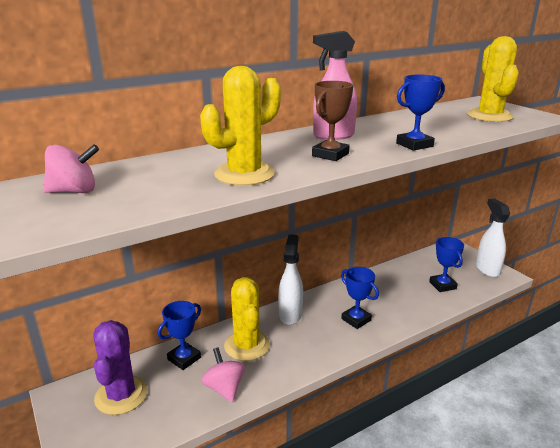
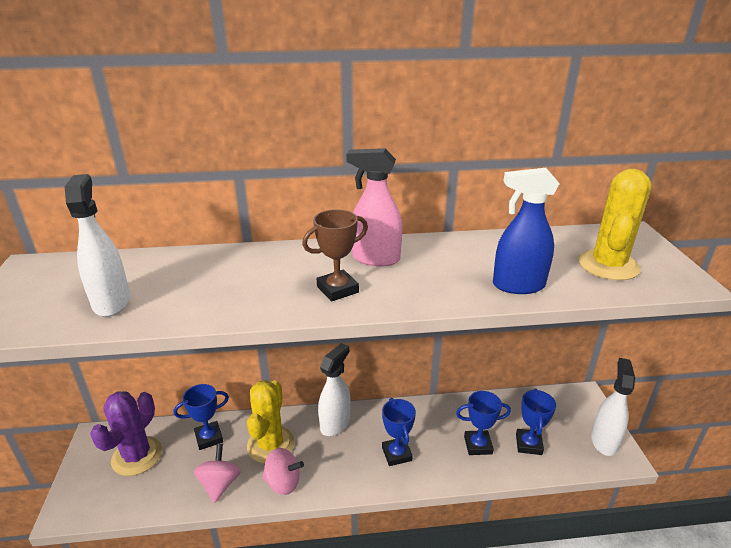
camera: 25 degrees right, 5 degrees up
(74, 191) = (71, 282): pink spinning top -> pink spinning top (283, 482)
(140, 195) = (112, 302): none -> white spray bottle
(244, 174) = (224, 298): yellow cactus -> none
(414, 145) = (448, 296): blue trophy -> blue trophy (478, 445)
(451, 133) = (517, 286): none -> blue spray bottle

